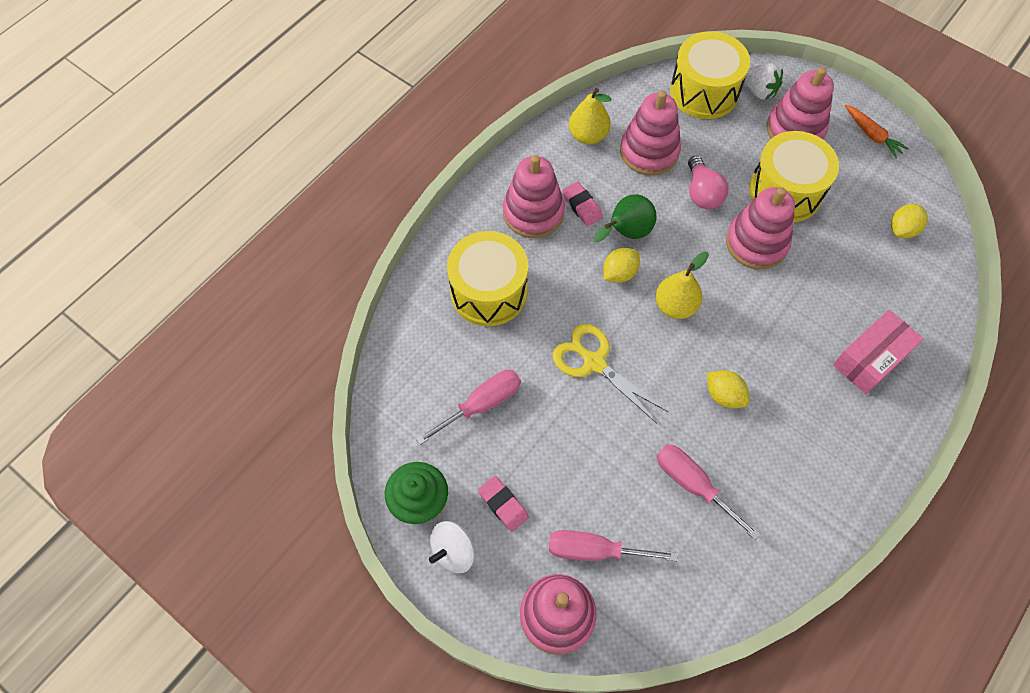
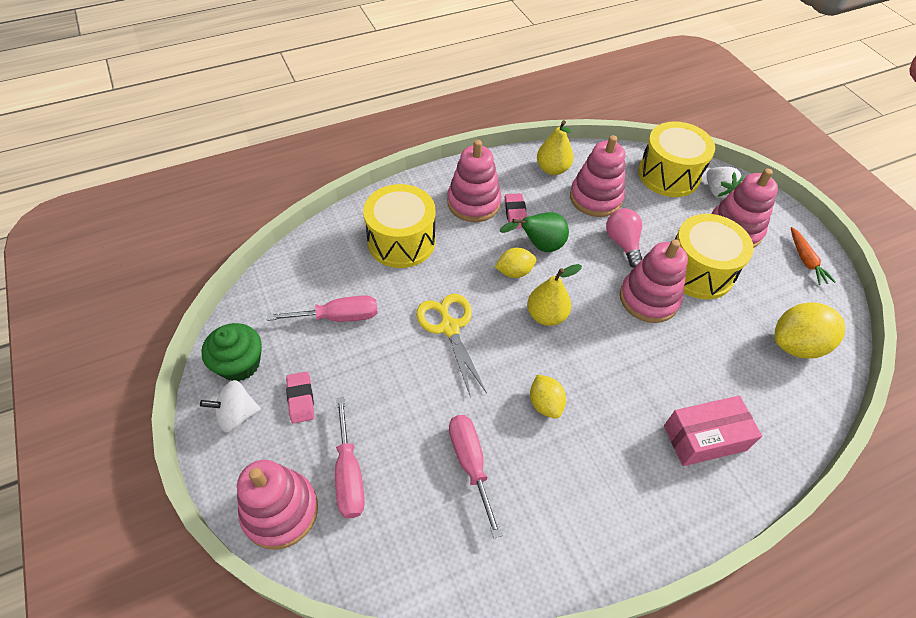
camera: 25 degrees right, 10 degrees down
(595, 550) = (349, 474): pink screwdriver -> pink screwdriver turned 135 degrees counterclockwise
(702, 193) = (622, 243): pink light bulb -> pink light bulb turned 150 degrees clockwise
(902, 229) = (796, 345): yellow lemon -> yellow lemon, size x1.69

